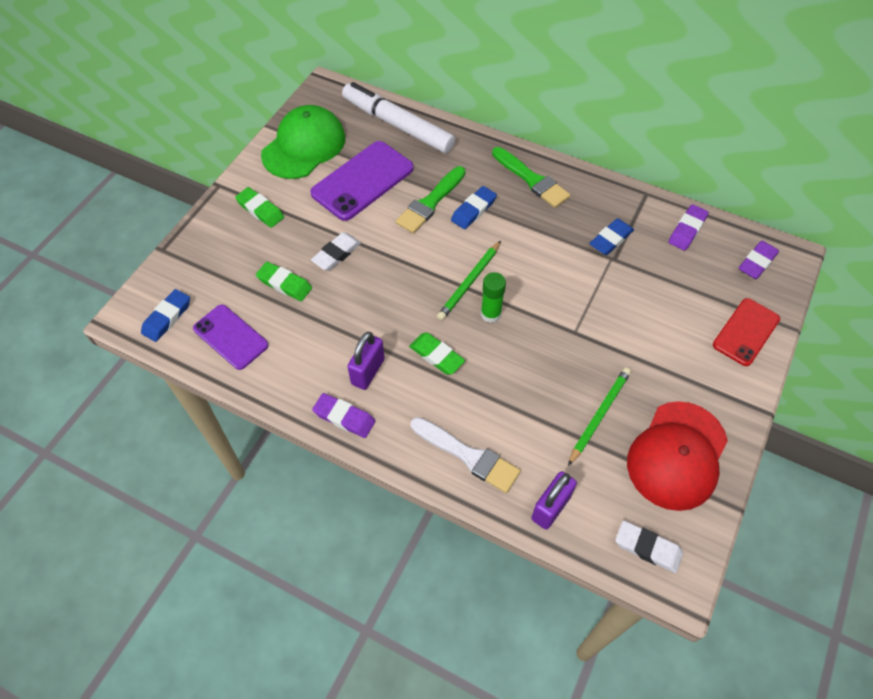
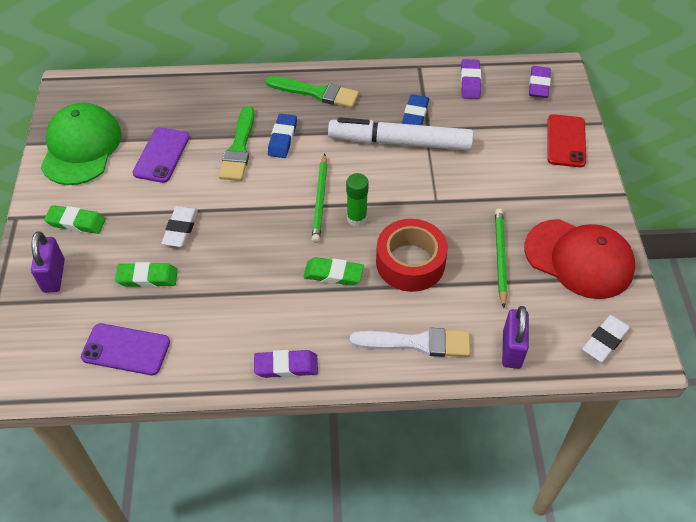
camera: 30 degrees left, 5 degrees down
(167, 317) = (46, 363): blue eraser -> none
(363, 181) = (162, 155): purple phone -> purple phone, size x0.66
(368, 371) = (280, 317): purple padlock -> purple padlock (54, 276)
(397, 125) = (162, 94): white marker -> white marker (400, 142)
(511, 379) = (410, 262): none -> red tape
(647, 548) = (605, 341): white eraser -> white eraser turned 45 degrees counterclockwise
(677, 455) = (579, 259): red cap -> red cap turned 60 degrees counterclockwise

